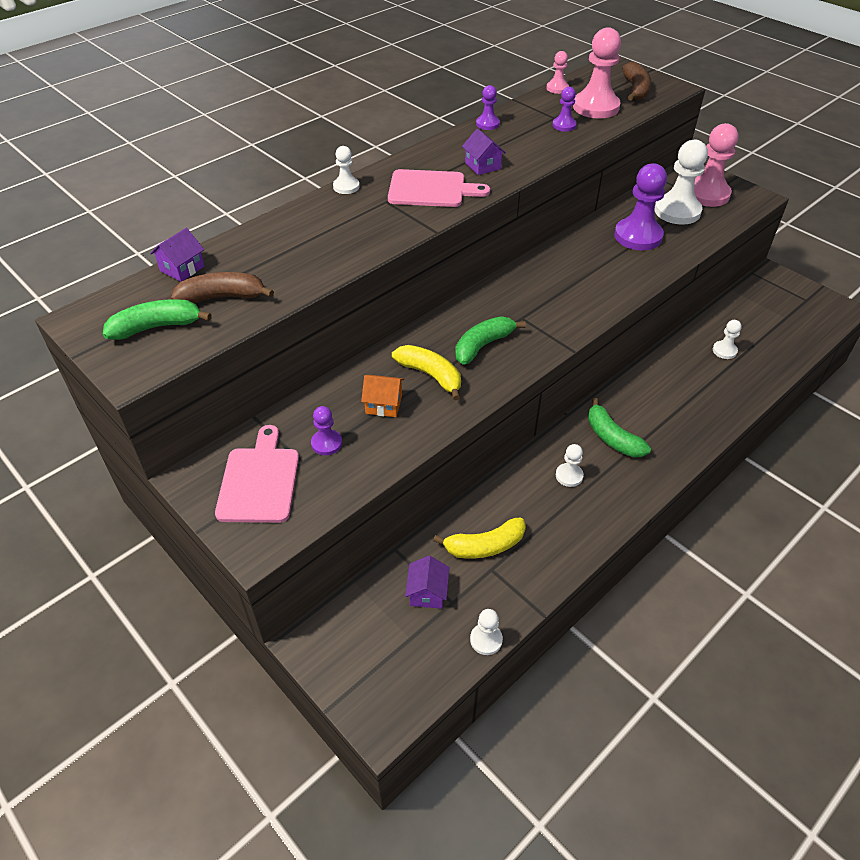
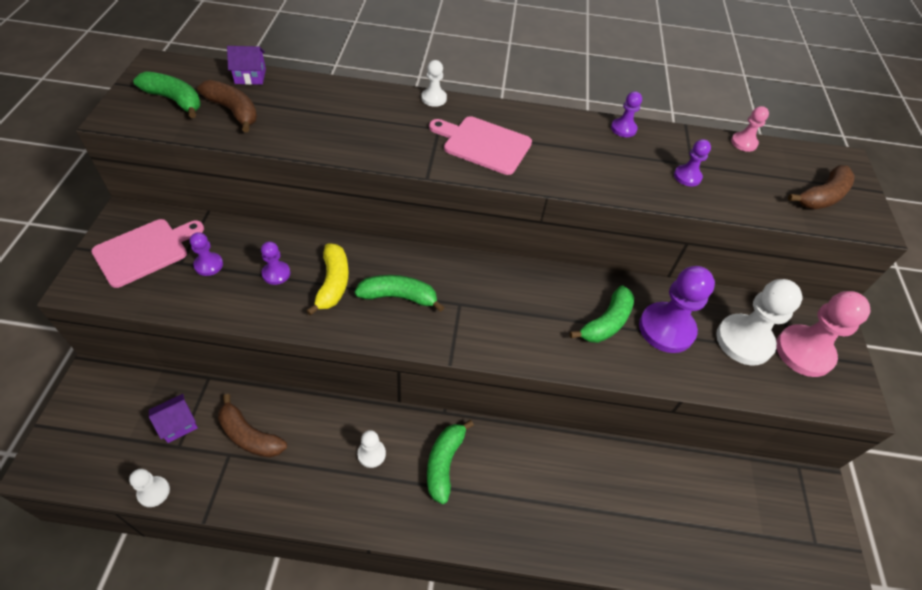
camera: 45 degrees right, 5 degrees up
(383, 404) = (276, 273): orange house -> purple pawn
(431, 189) = (483, 144): pink cutting board -> pink cutting board turned 150 degrees clockwise
(482, 166) = (555, 157): purple house -> none
(484, 546) = (249, 435): yellow banana -> brown banana
(596, 107) = (749, 183): pink pawn -> none
(608, 258) = (606, 323): none -> green banana
(724, 351) = (650, 500): white pawn -> none

